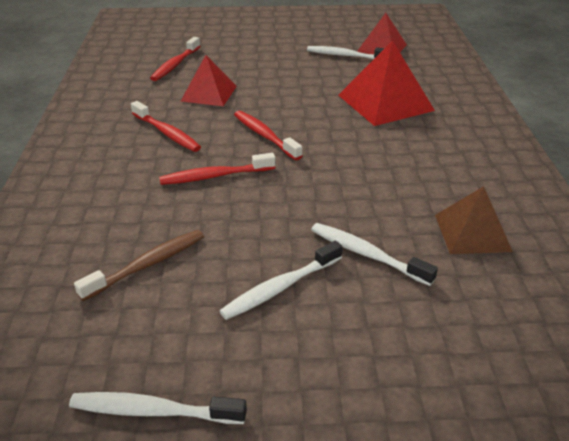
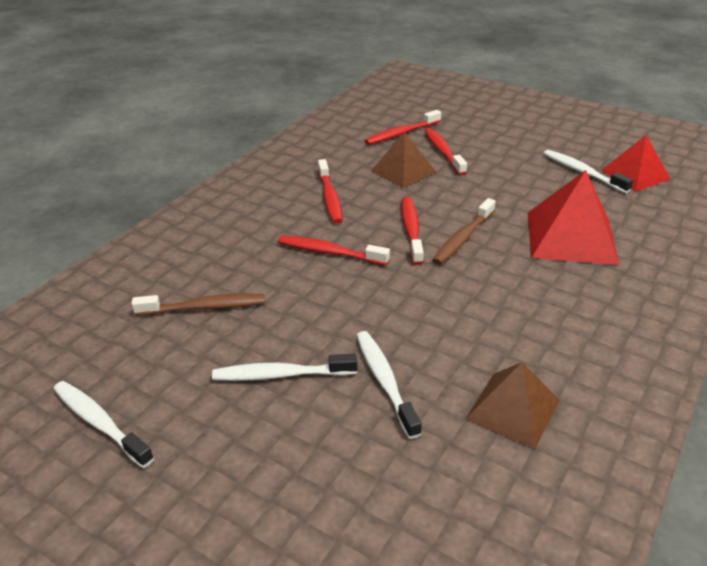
camera: 35 degrees right, 0 degrees up
(209, 93) = (403, 171): red pyramid -> brown pyramid
(226, 69) = (443, 152): none -> red toothbrush
(311, 128) = (463, 238): none -> brown toothbrush

